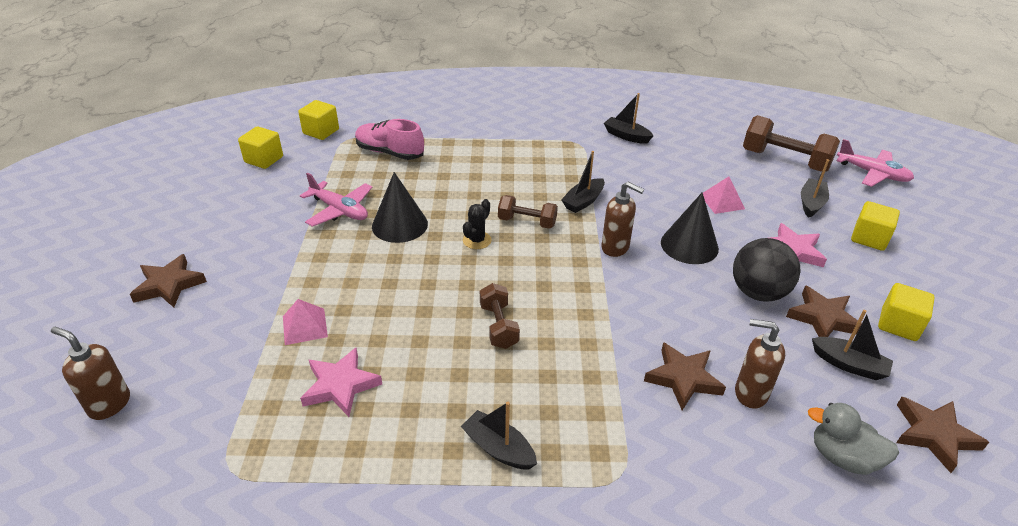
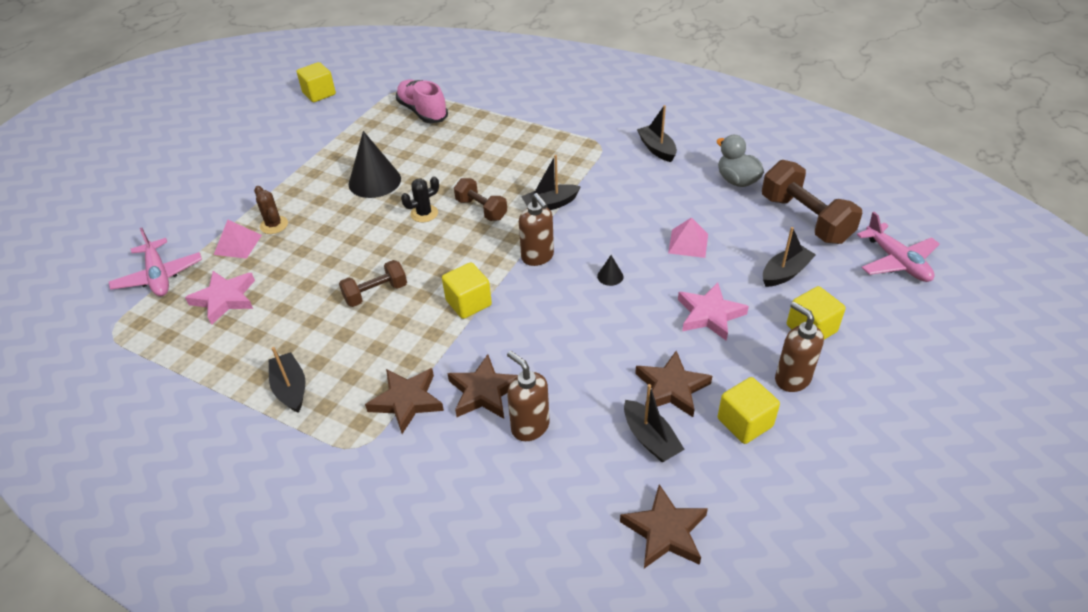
camera: 30 degrees right, 5 degrees up
(109, 404) = (78, 259): brown soap dispenser -> brown soap dispenser (792, 379)
(169, 285) = (176, 182): brown star -> brown star (407, 401)
(321, 131) = (383, 78): yellow cube -> yellow cube (468, 303)
(329, 295) = (274, 225): none -> brown cactus
(339, 210) = (339, 155): pink plane -> pink plane (159, 276)
(499, 326) = (376, 293): brown dumbbell -> brown dumbbell turned 45 degrees clockwise
(689, 245) = (610, 276): black cone -> black cone, size x0.43
(758, 293) = (631, 342): black ball -> none
(843, 457) = (556, 512): grey duck -> grey duck (737, 180)

